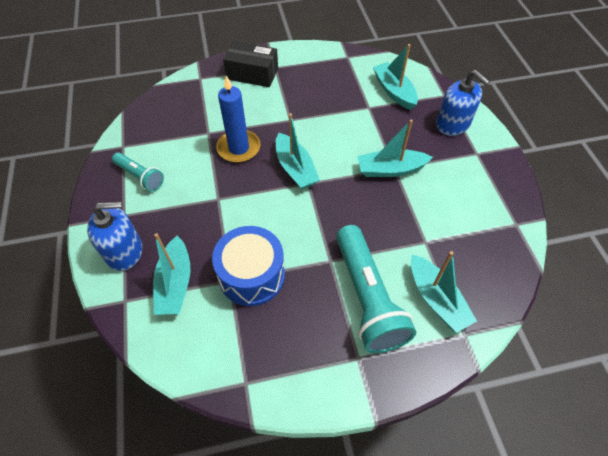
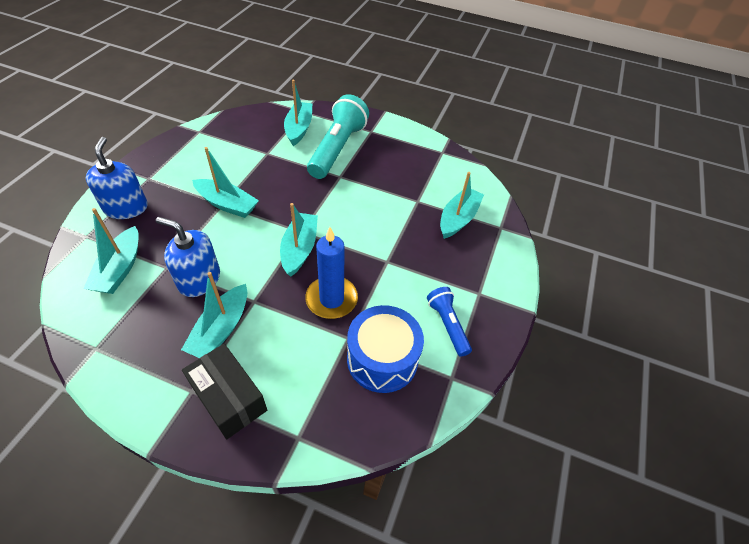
camera: 150 degrees left, 5 degrees down
(124, 251) = (489, 261): blue soap dispenser -> blue soap dispenser (199, 279)
(140, 177) = (447, 325): turquoise flashlight -> blue flashlight
(252, 275) = (400, 196): blue drum -> blue drum (382, 359)
(292, 96) = (221, 329): none -> turquoise boat

